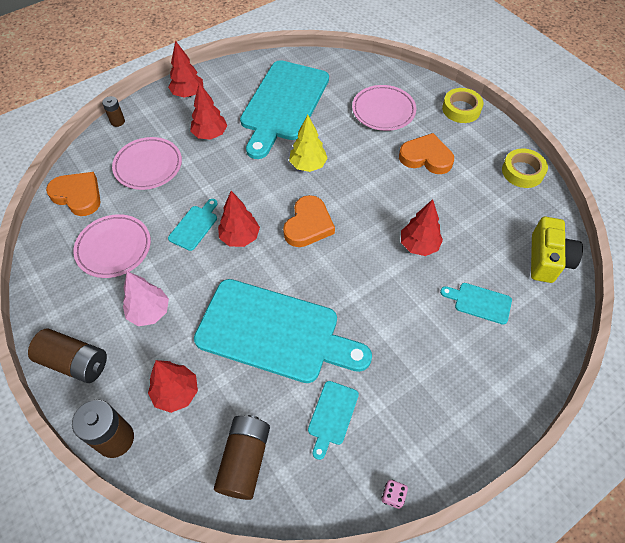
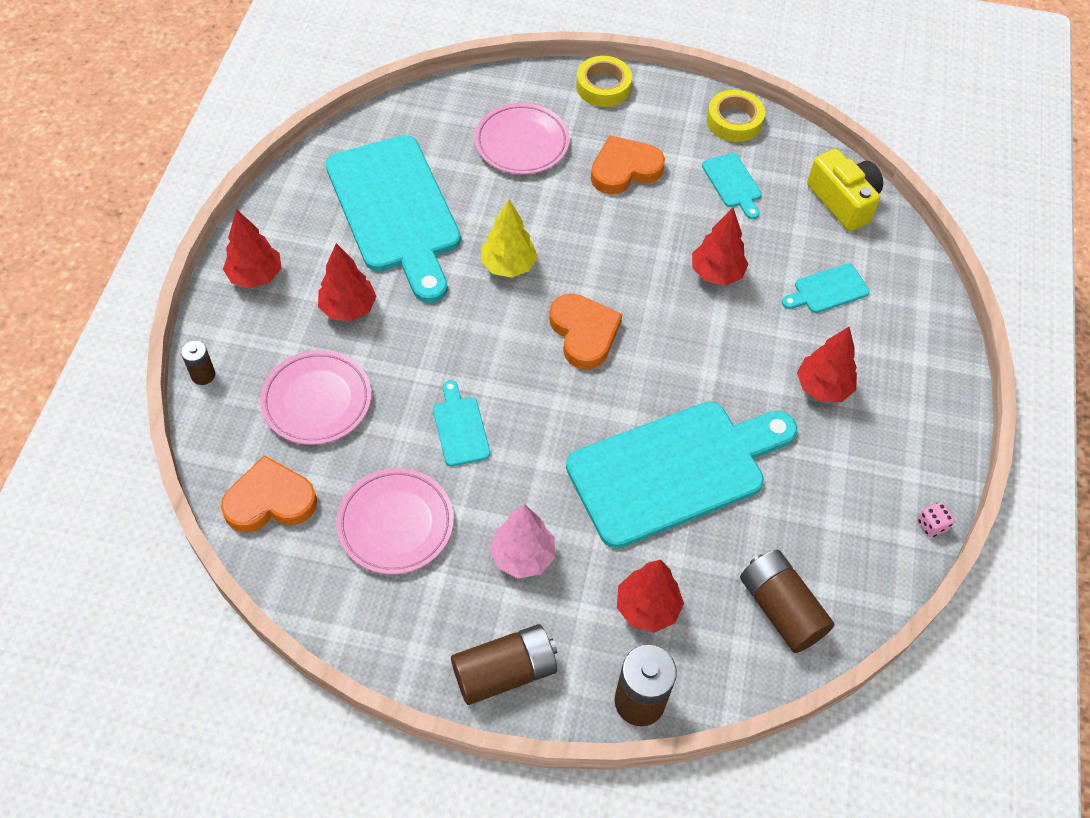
camera: 45 degrees left, 0 degrees up
(240, 237) = (526, 402): red tree -> red tree (823, 387)
(332, 415) = (812, 502): turquoise cutting board -> turquoise cutting board (733, 183)

